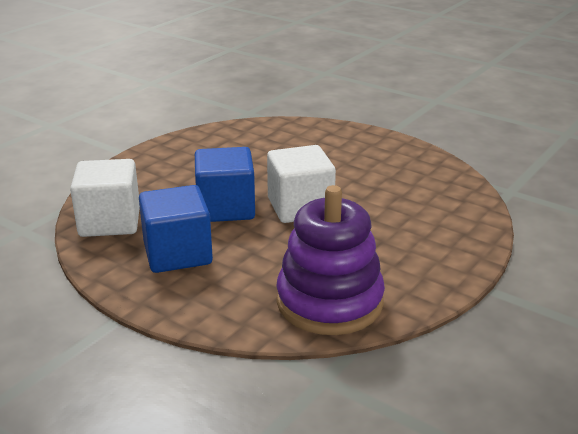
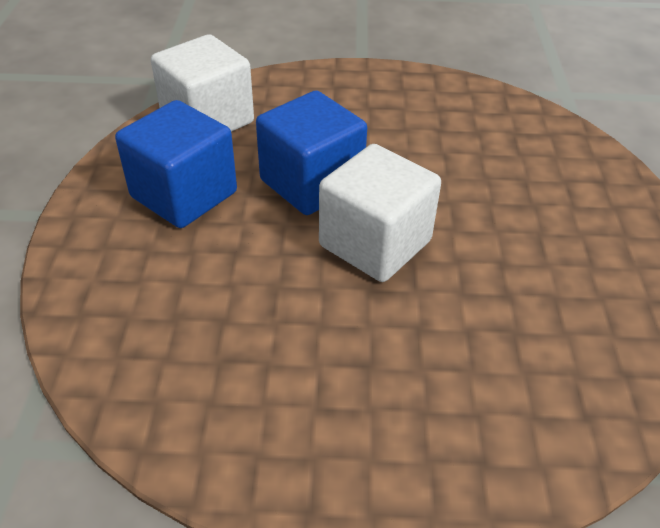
camera: 55 degrees right, 15 degrees up
(329, 302) = (173, 375): purple stacking toy -> none

